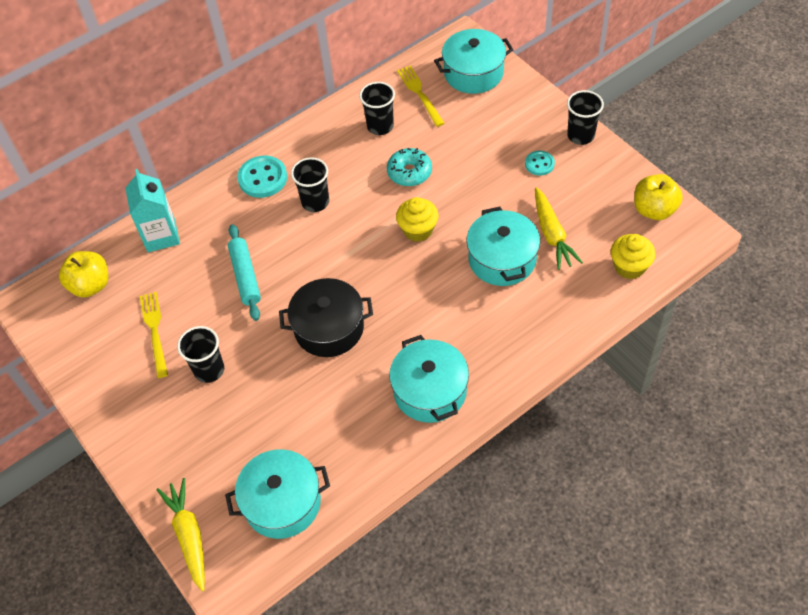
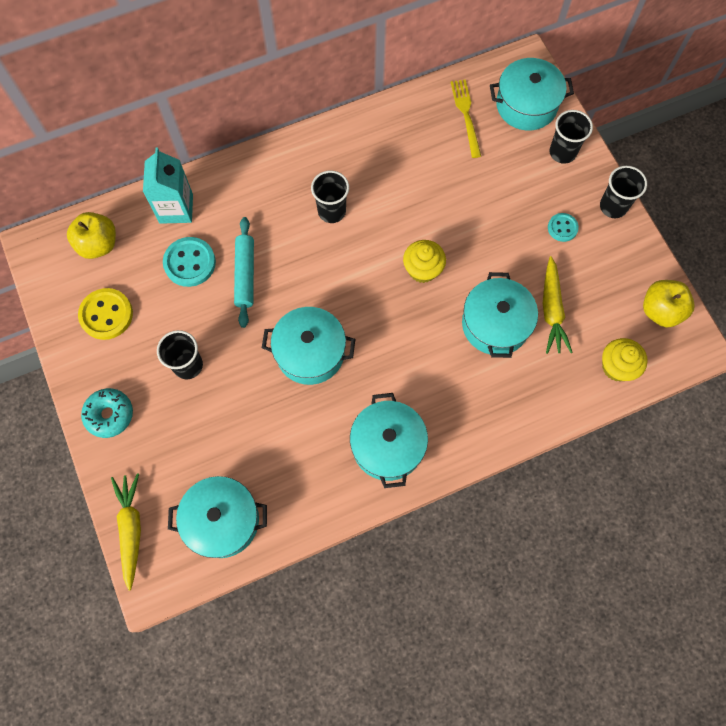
camera: 10 degrees right, 15 degrees up
(114, 345) = (106, 315): none -> yellow button
(155, 331) = (147, 310): yellow fork -> none
(262, 178) = (287, 171): turquoise button -> turquoise button (190, 263)
(329, 328) = (310, 352): black pot -> turquoise pot
(380, 126) = (417, 142): black cup -> black cup (562, 152)
(409, 172) = (432, 203): turquoise donut -> turquoise donut (109, 415)

